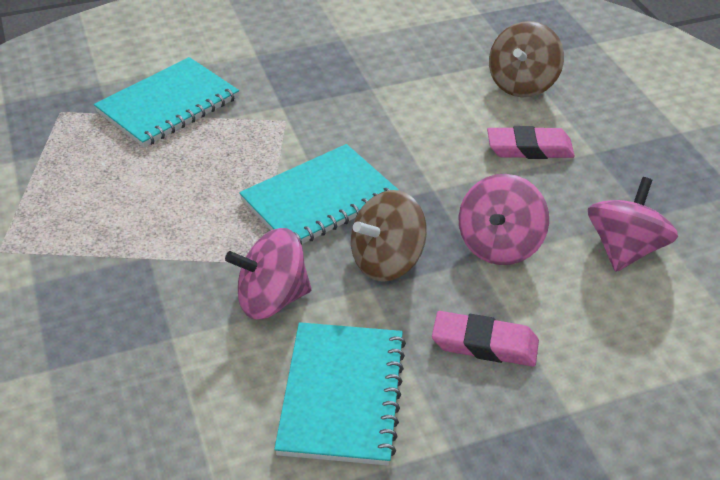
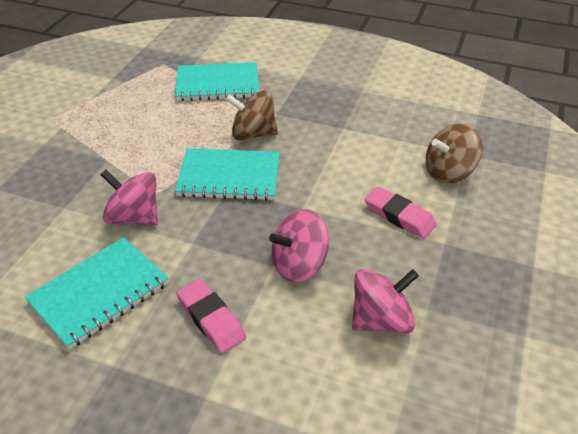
camera: 40 degrees right, 0 degrees up
(387, 261) = (220, 233): brown spinning top -> brown spinning top (253, 134)

